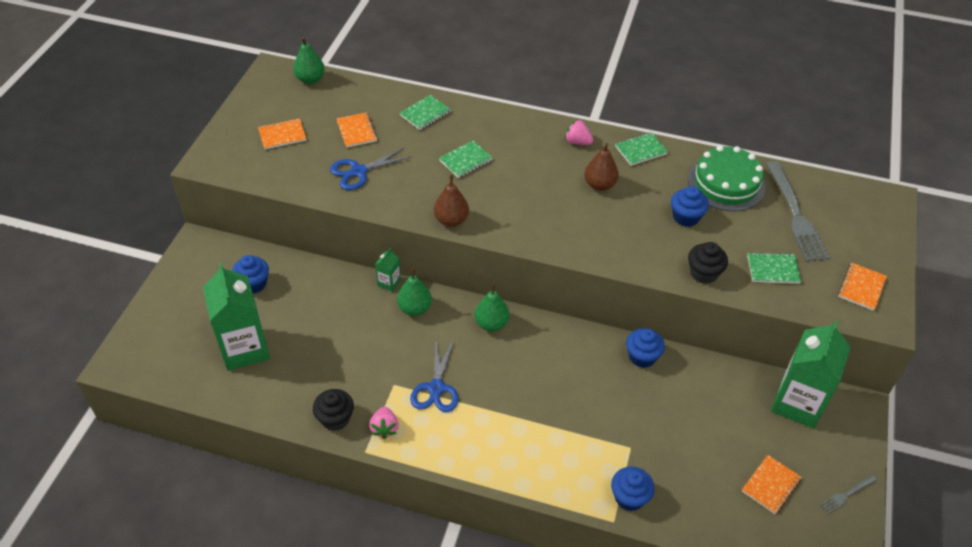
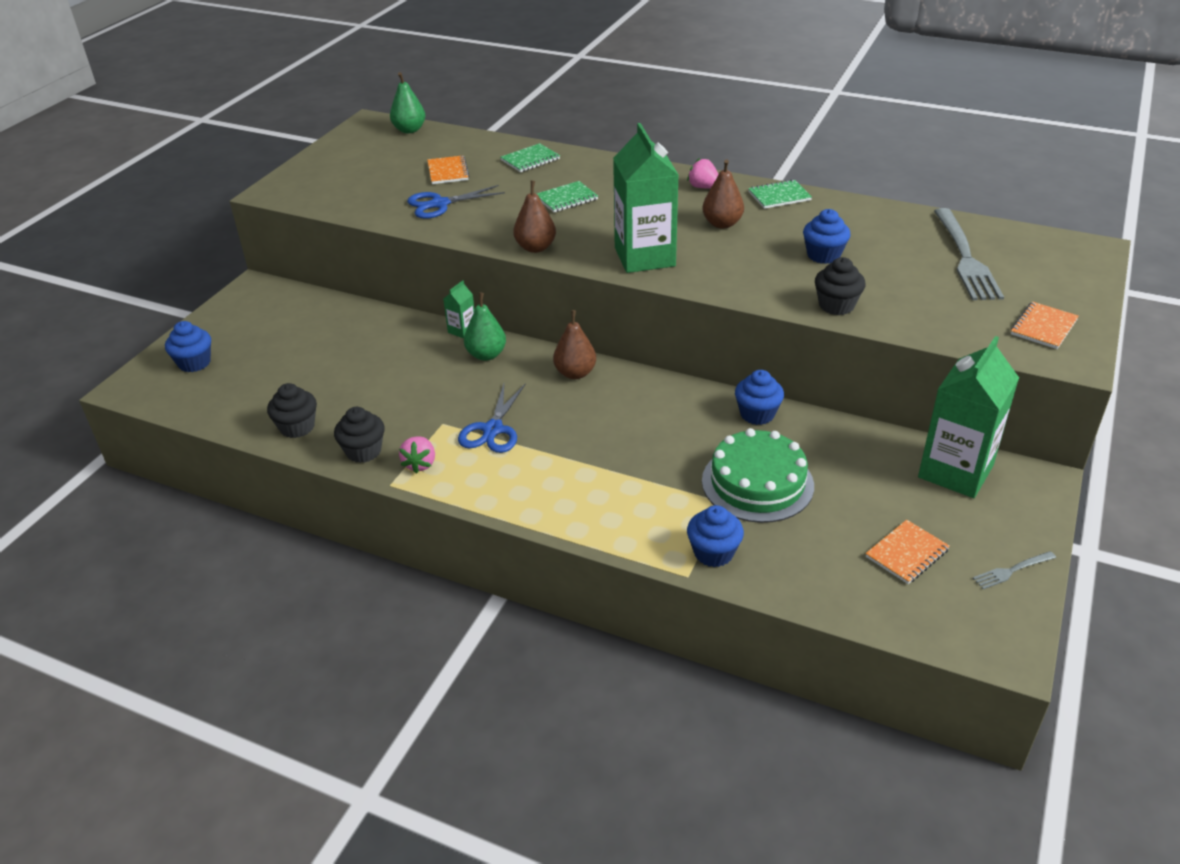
camera: 10 degrees right, 10 degrees down
(245, 348) = (277, 381): green carton -> green carton (644, 257)
(253, 284) = (306, 324): blue cupcake -> blue cupcake (194, 363)
(274, 397) = (297, 427): none -> black cupcake
(282, 135) = (363, 172): orange notebook -> none
(491, 323) = (575, 373): green pear -> brown pear
(726, 183) = (880, 227): green cake -> green cake (757, 483)
(773, 269) = (927, 306): green notebook -> none

